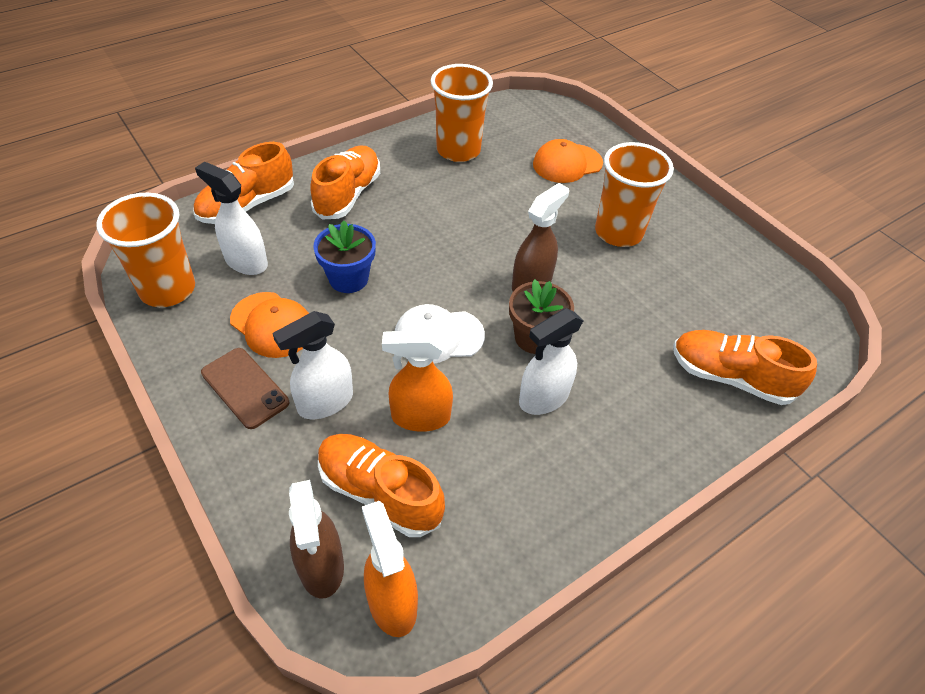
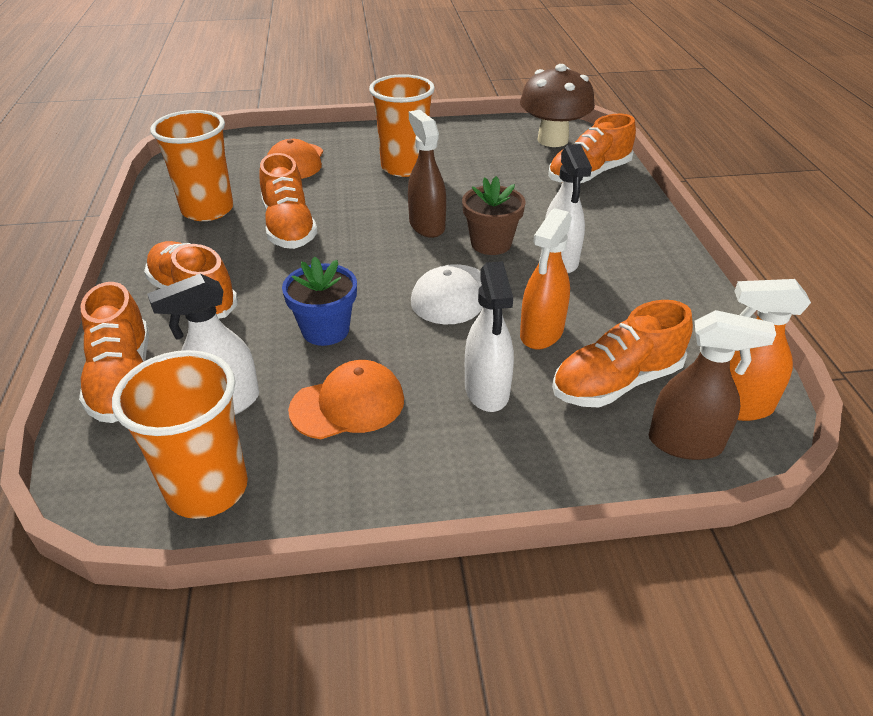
camera: 60 degrees left, 10 degrees down
(245, 388) = (428, 449): brown phone -> none
(466, 203) = (289, 227): none -> orange shoe
(779, 324) = (552, 140): none -> brown mushroom

